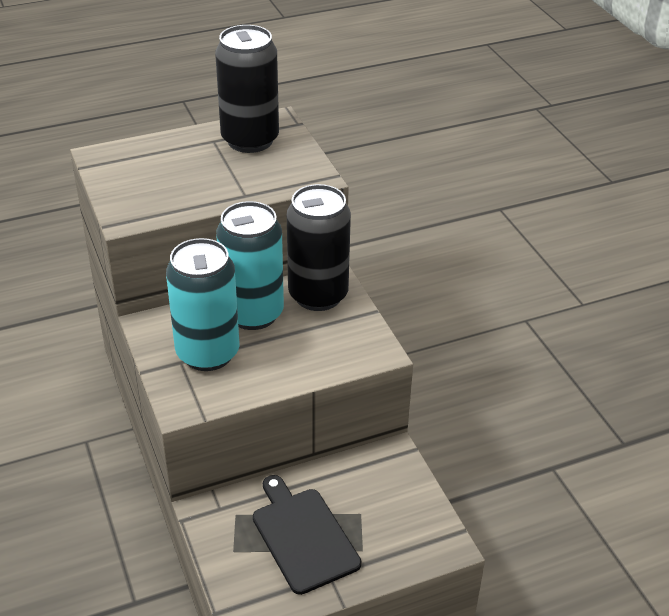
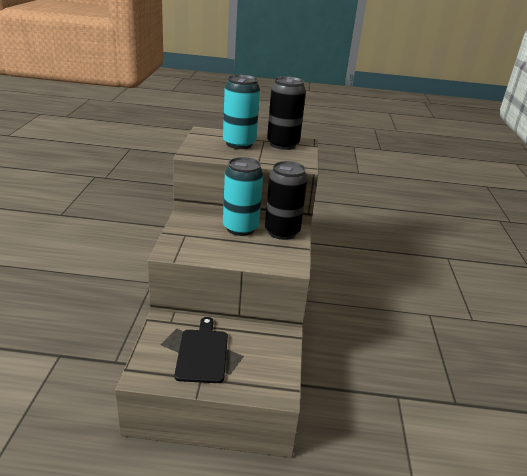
camera: 25 degrees right, 10 degrees down
(208, 353) = (202, 236): turquoise can -> turquoise can (239, 144)

